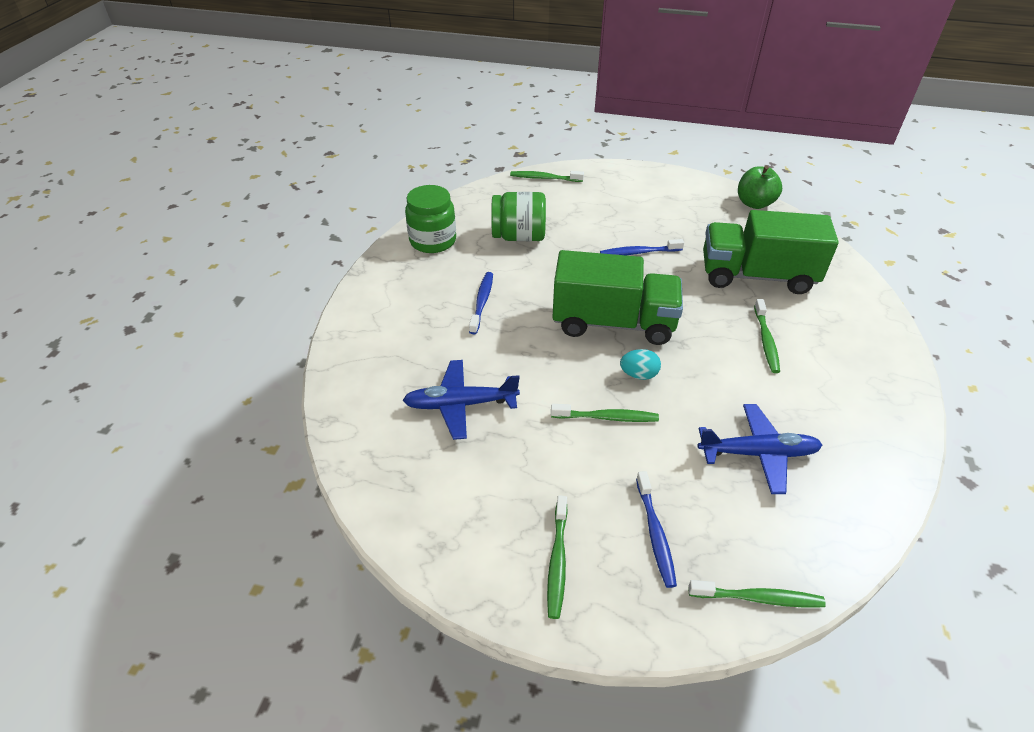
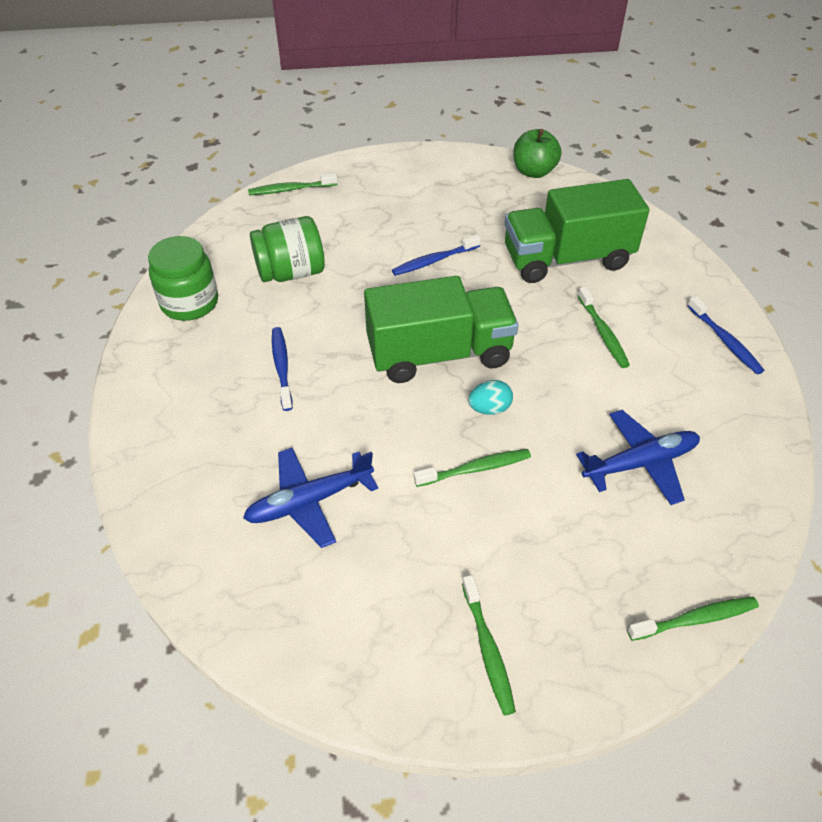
camera: 20 degrees left, 5 degrees up
(655, 533) = (574, 584): blue toothbrush -> blue toothbrush (725, 341)

